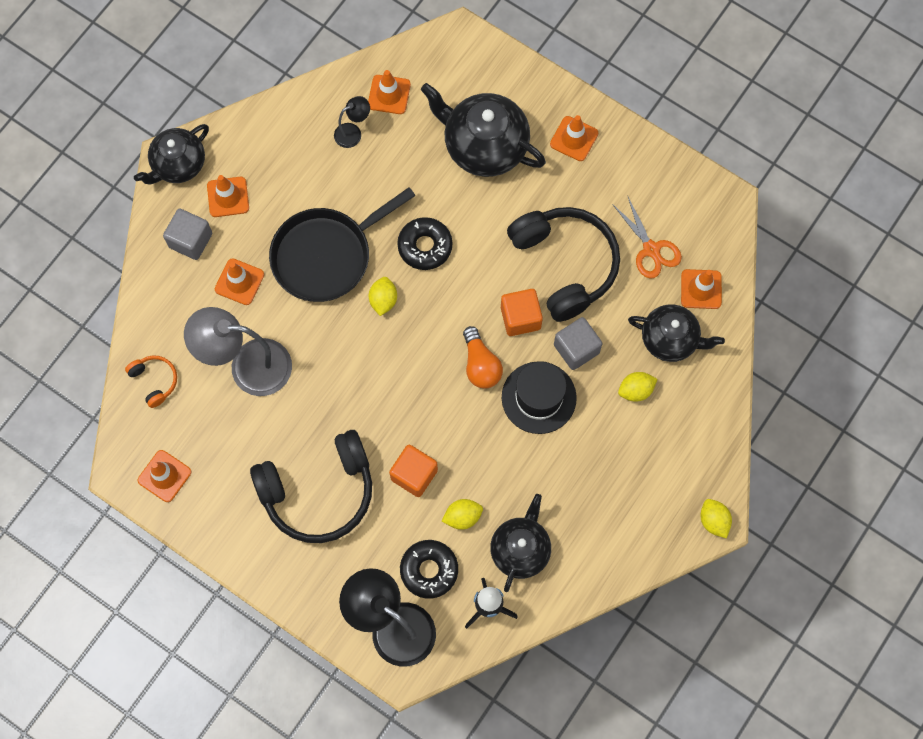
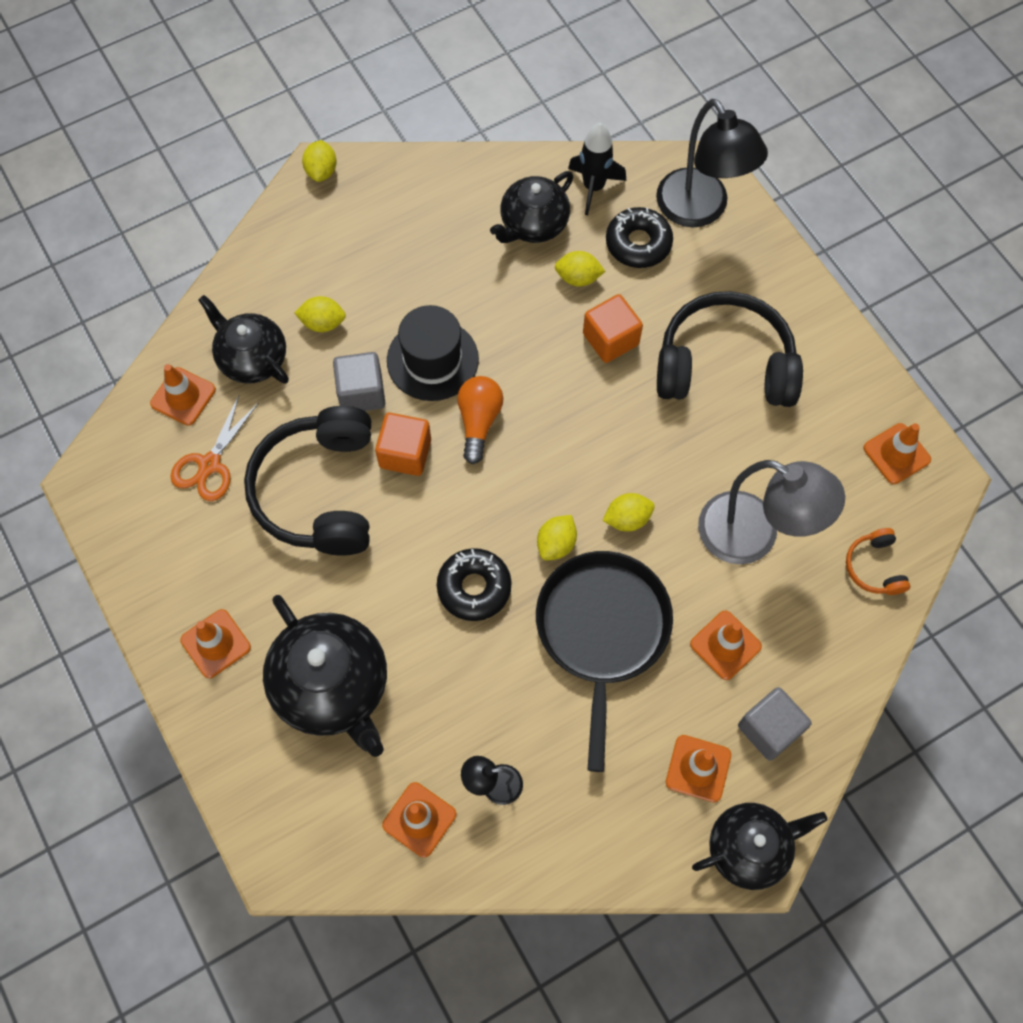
camera: 155 degrees left, 5 degrees down
(326, 256) = (602, 630): black pan -> black pan turned 75 degrees counterclockwise
(342, 340) = (627, 519): none -> yellow lemon
(651, 250) = (209, 464): orange scissors -> orange scissors turned 150 degrees counterclockwise

